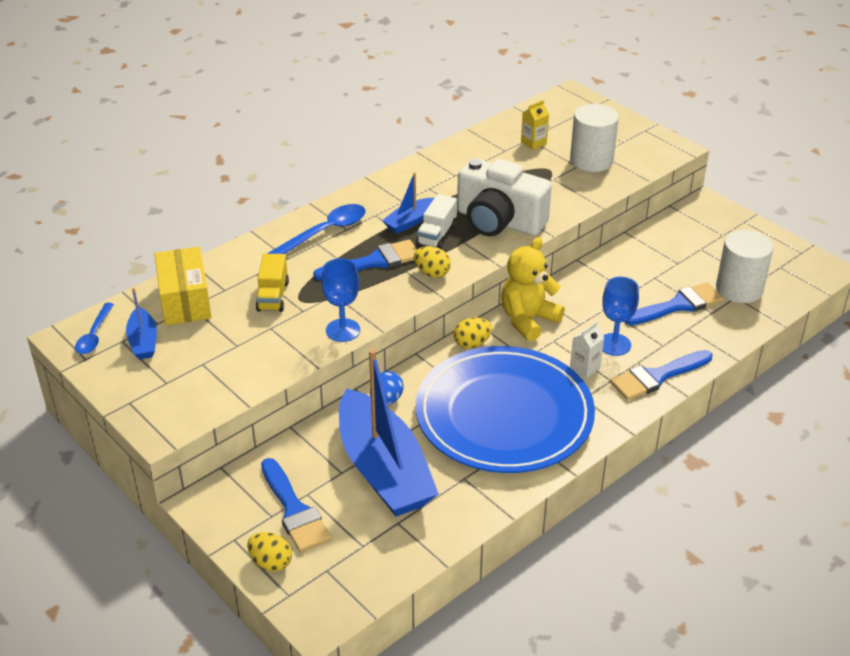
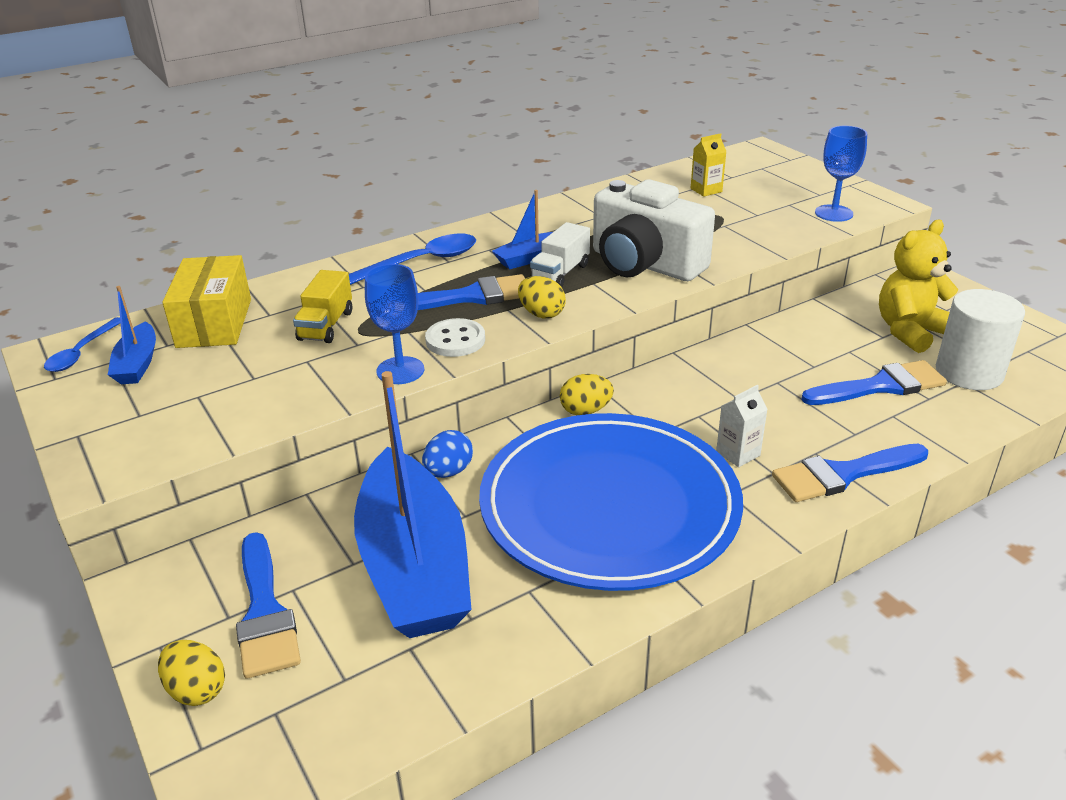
camera: 10 degrees right, 5 degrees down
(375, 301) = (455, 340): none -> white button
(528, 320) = (668, 388): yellow teddy bear -> yellow teddy bear (910, 331)
(591, 160) = (776, 210): white cylinder -> none
(614, 344) = (784, 427): blue goblet -> blue goblet (833, 213)

